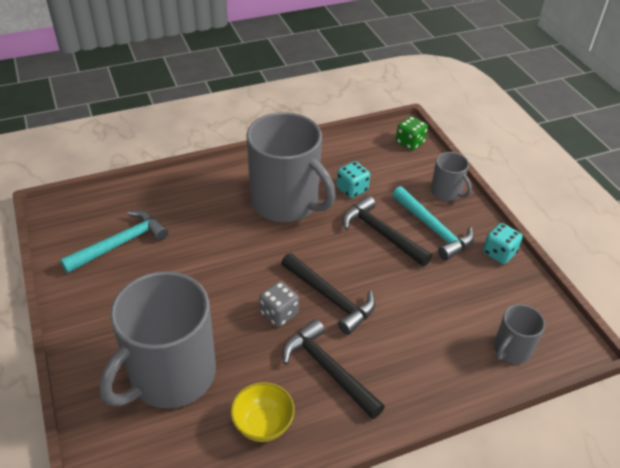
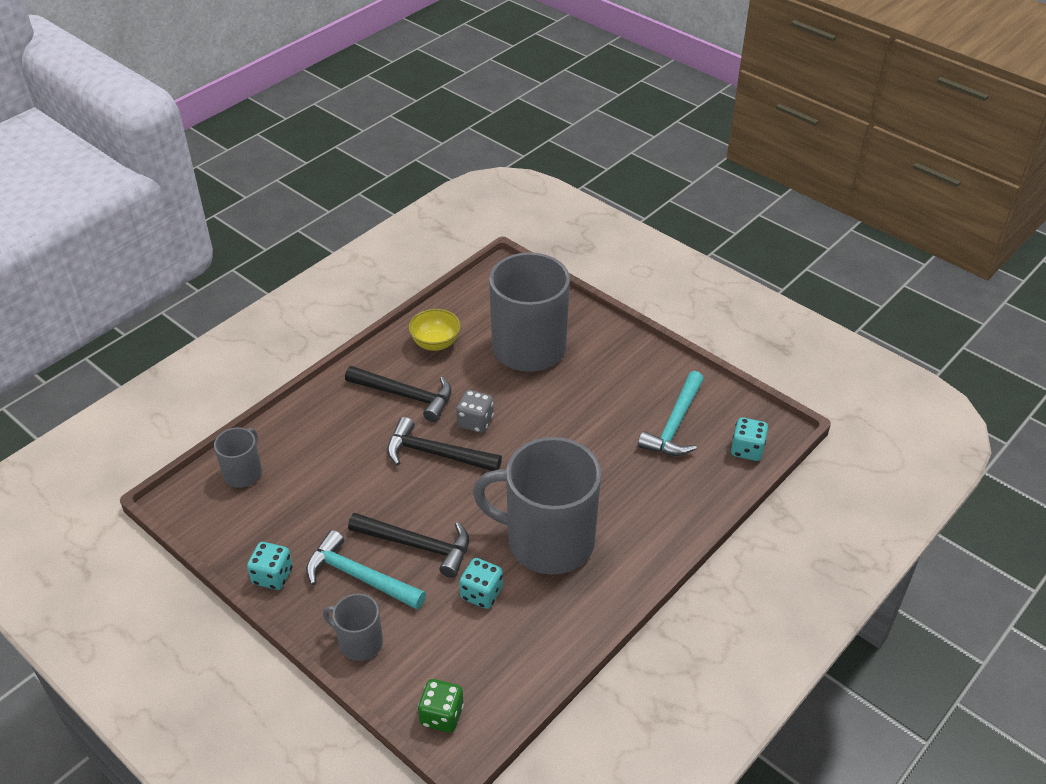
camera: 155 degrees right, 0 degrees up
(91, 205) = (747, 450): none -> turquoise dice

